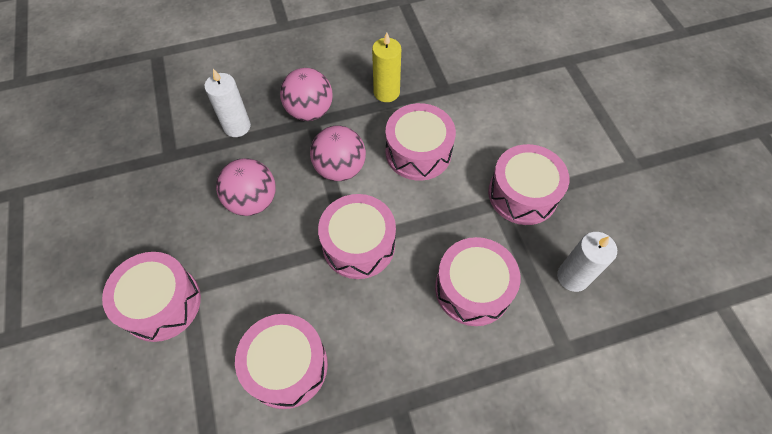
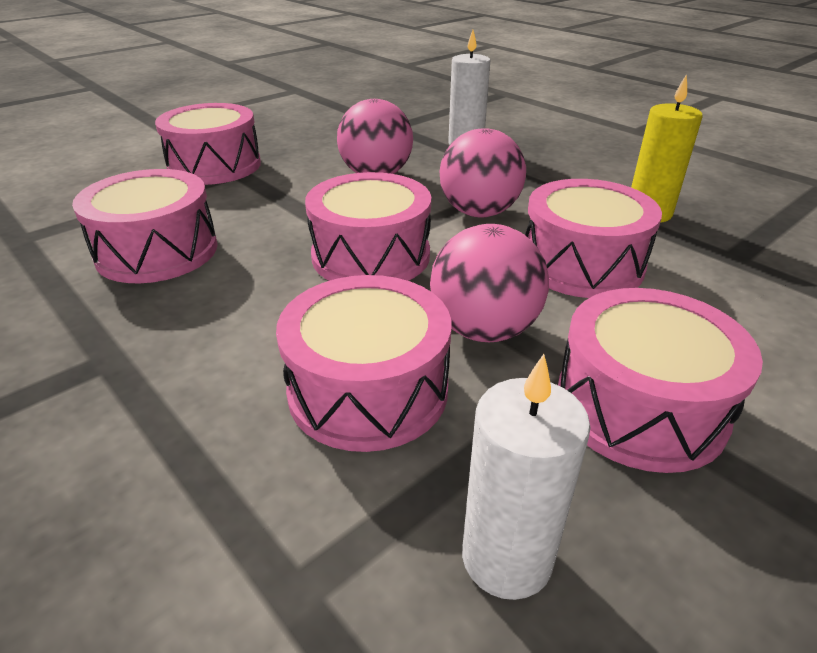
camera: 65 degrees right, 25 degrees down
(309, 111) = (541, 173): pink ball -> pink ball (484, 330)

